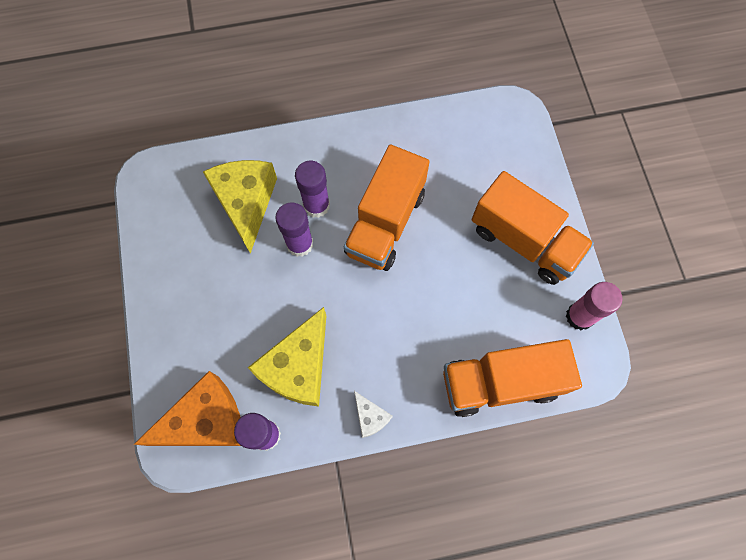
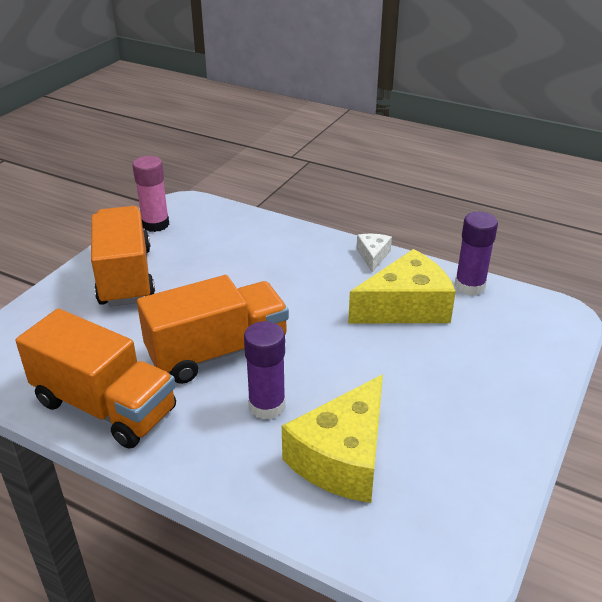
camera: 140 degrees left, 35 degrees down
(206, 420) = (520, 318): orange cheese -> none
(300, 244) = (319, 385): purple glue stick -> none
(500, 382) = (256, 226): orange truck -> orange truck (105, 406)

